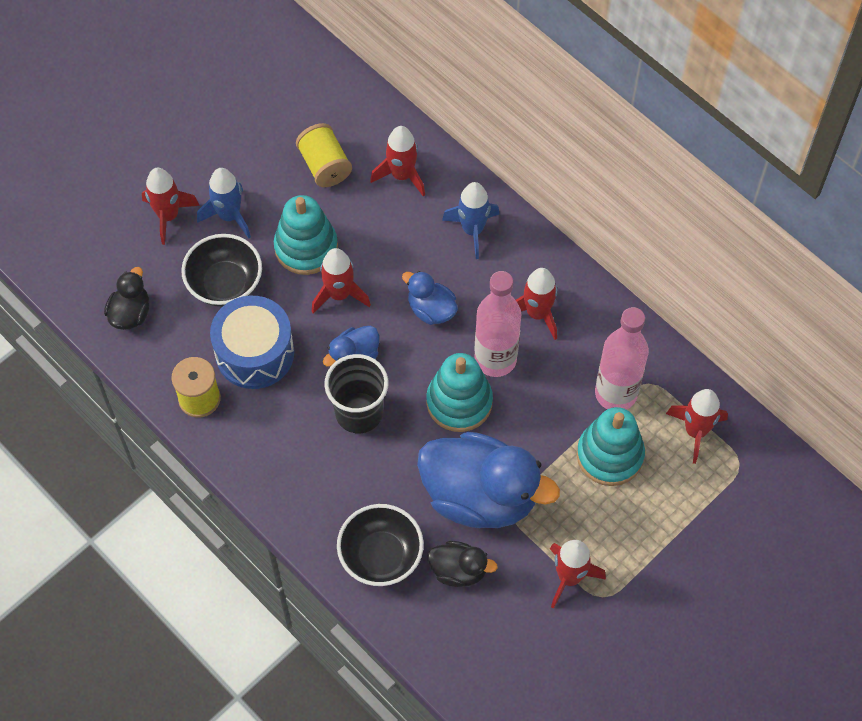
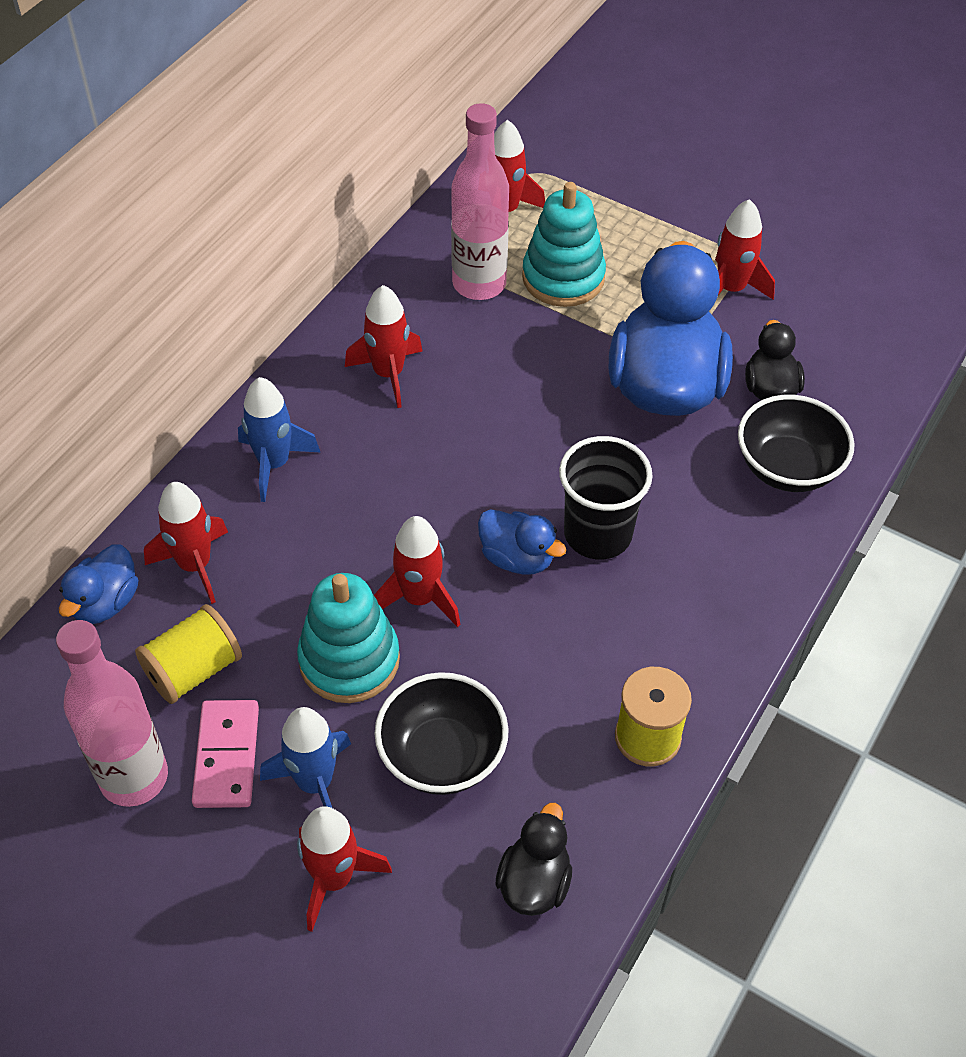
camera: 105 degrees left, 10 degrees down
(130, 313) = (534, 882): black duck -> black duck turned 105 degrees clockwise
(255, 353) = (548, 683): blue drum -> none
(261, 175) = (226, 756): none -> pink domino
(431, 310) = (414, 486): blue duck -> blue duck (105, 602)
(459, 402) = (544, 429): turquoise stacking toy -> none
(495, 359) = (469, 404): pink bottle -> pink bottle (134, 777)

